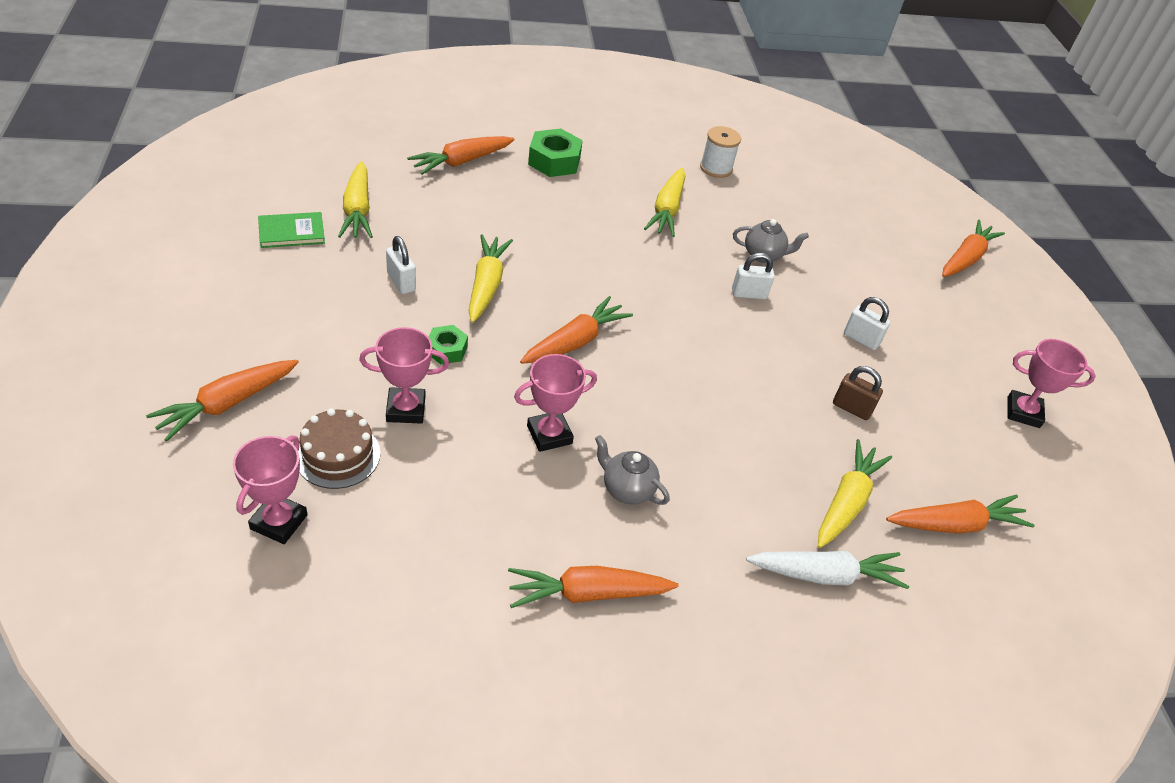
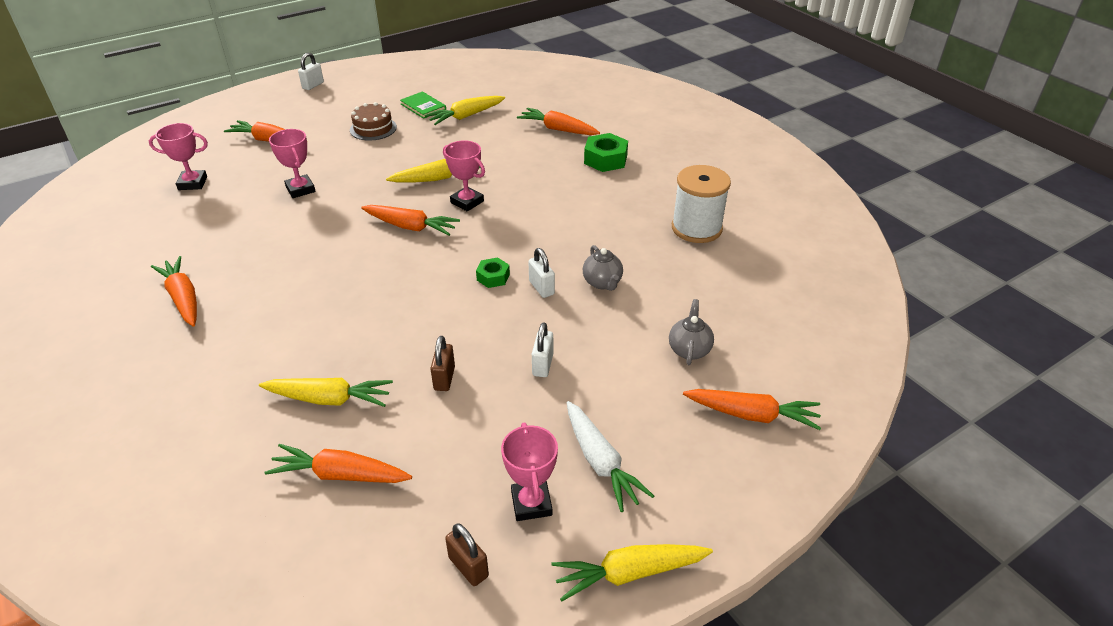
camera: 70 degrees right, 5 degrees down
(338, 455) = (250, 182): brown cake -> brown cake (373, 128)
(401, 282) = (411, 151): white padlock -> white padlock (313, 85)
(447, 350) = (363, 185): green nut -> green nut (493, 277)
(549, 434) = (312, 244): pink trophy -> pink trophy (467, 202)
(627, 489) = (281, 288): grey teapot -> grey teapot (689, 350)
(667, 210) = (606, 221): yellow carrot -> yellow carrot (629, 573)
(716, 168) = (696, 228): white spool -> white spool, size x1.60
(825, 575) = (245, 404): white carrot -> white carrot (600, 462)
(955, 524) = (340, 475): orange carrot -> orange carrot turned 135 degrees clockwise
(1079, 474) = (468, 567): none -> brown padlock

